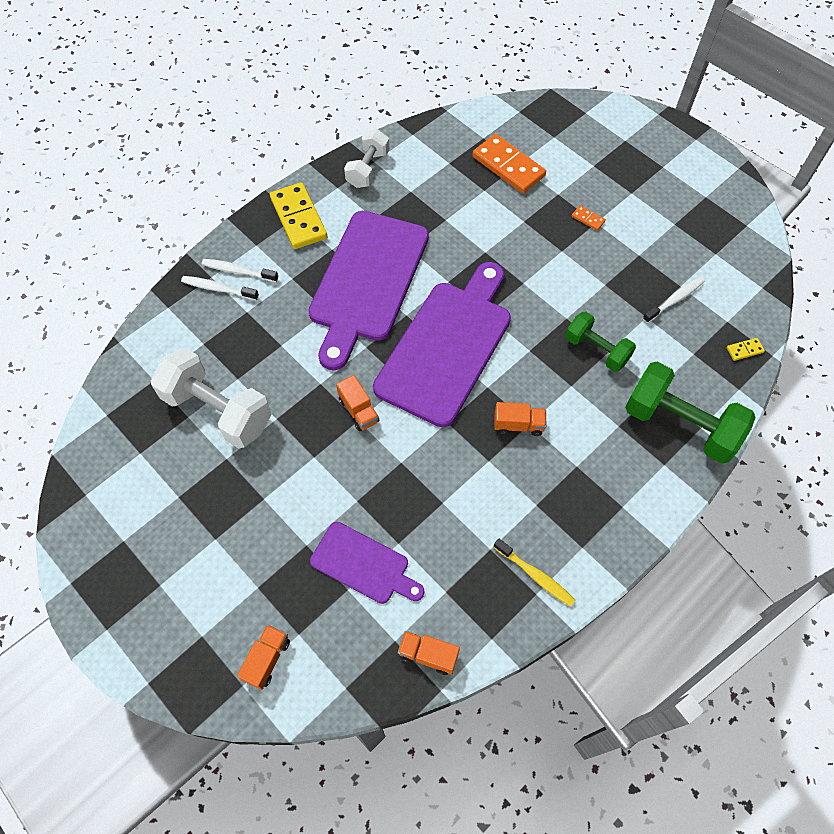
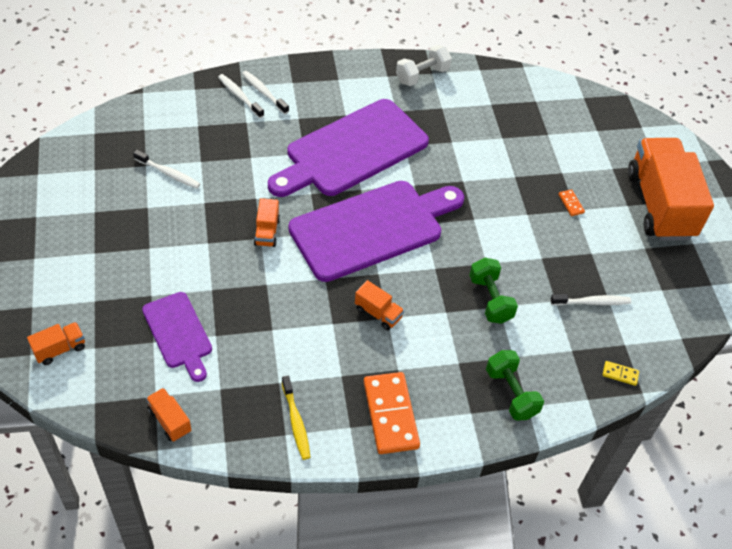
camera: 30 degrees right, 10 degrees down
(217, 411) = (169, 173): white dumbbell -> white toothbrush
(298, 218) = (339, 81): yellow domino -> none
(508, 166) = (537, 131): orange domino -> orange domino (390, 414)
(655, 177) = (659, 205): none -> orange truck
(680, 425) = (511, 393): green dumbbell -> green dumbbell, size x0.61

